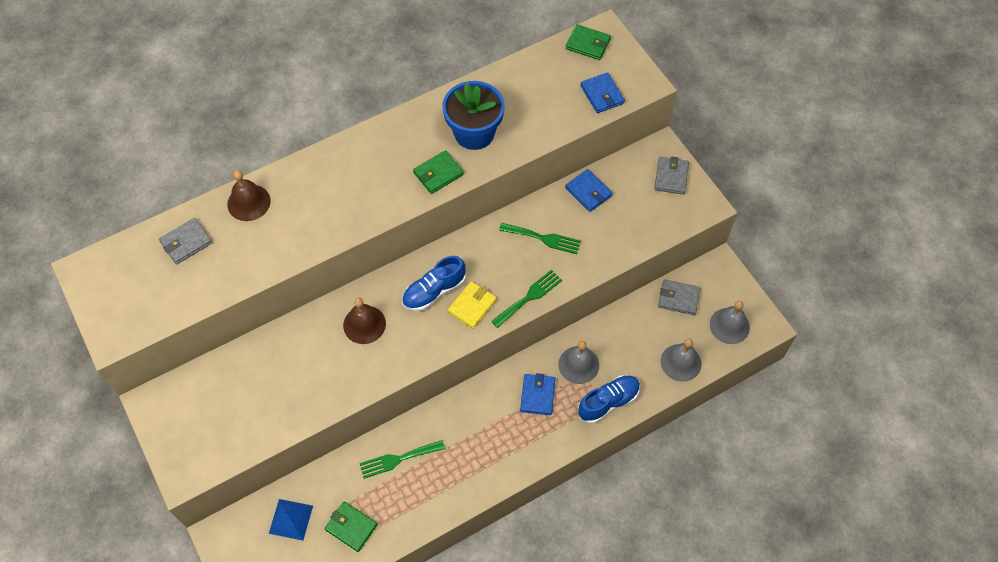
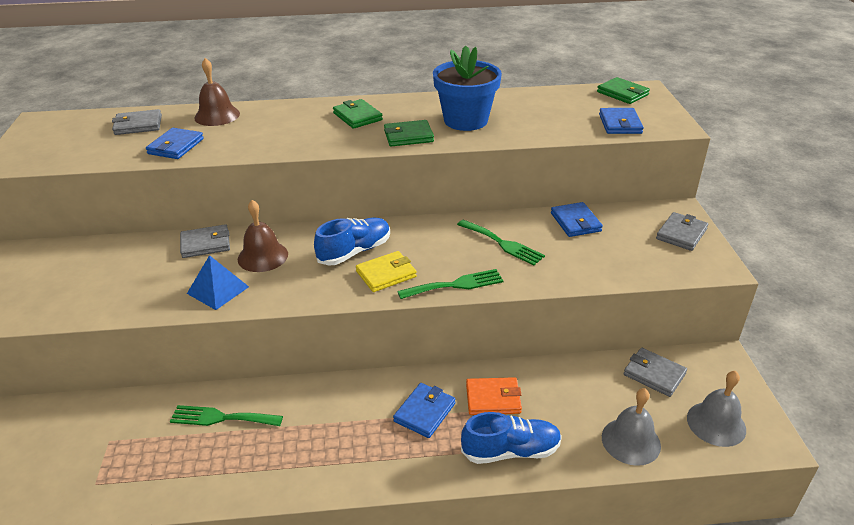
camera: 25 degrees right, 25 degrees down
(246, 260) = (175, 146): none -> blue wallet
(290, 519) = (62, 432): blue pyramid -> blue pyramid (218, 290)
(307, 329) = (205, 244): none -> grey wallet
(351, 527) = (114, 467): green wallet -> green wallet (357, 116)
(434, 291) = (354, 252): blue shoe -> blue shoe turned 150 degrees clockwise
(578, 364) = (493, 399): grey bell -> orange wallet

